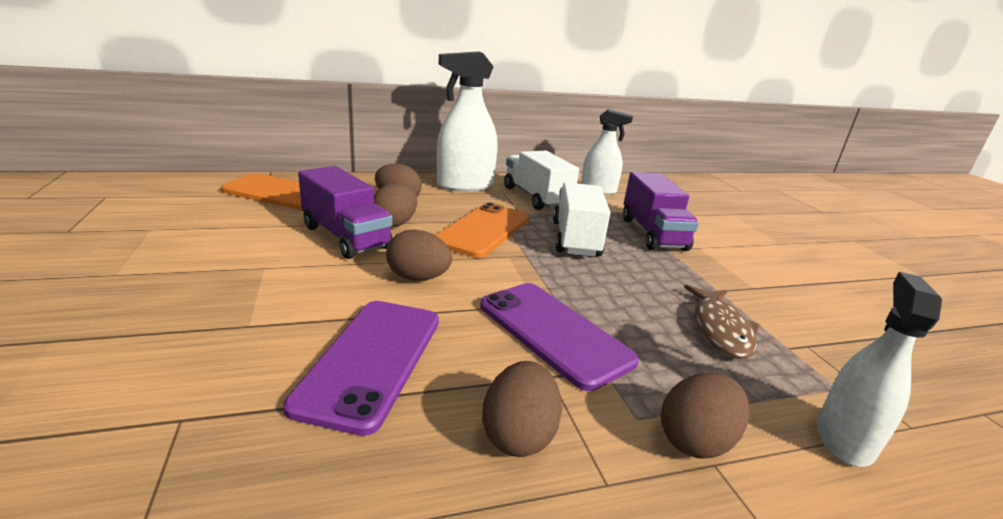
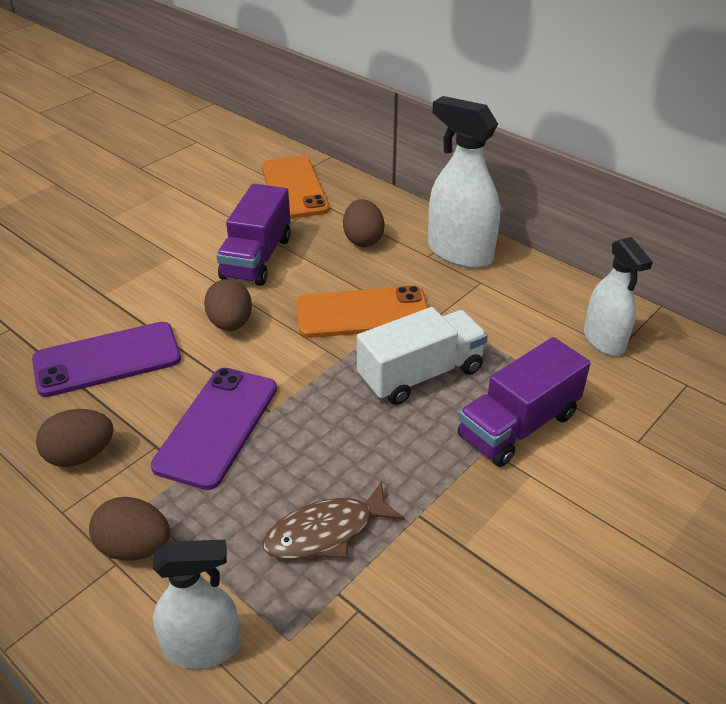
camera: 60 degrees right, 15 degrees up
(395, 223) = (312, 264): brown egg -> none
(536, 198) = (499, 308): white truck -> none

